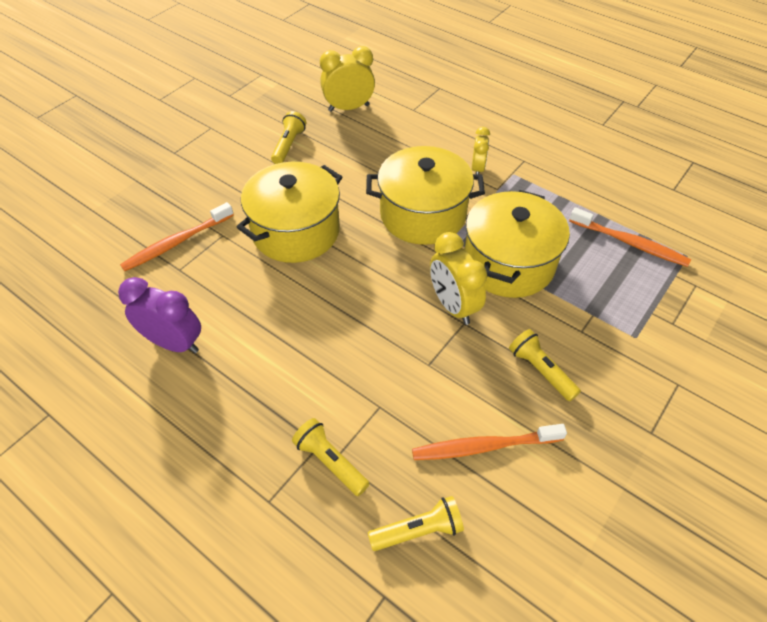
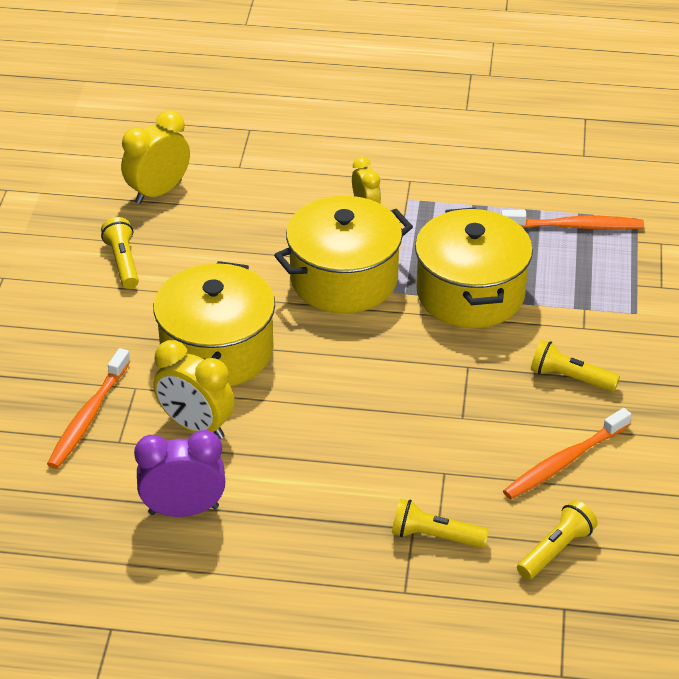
camera: 30 degrees left, 10 degrees down
(453, 306) = (445, 356): yellow clock -> yellow clock (196, 426)

